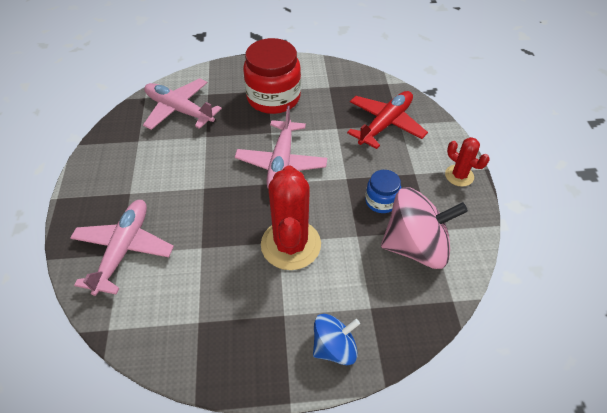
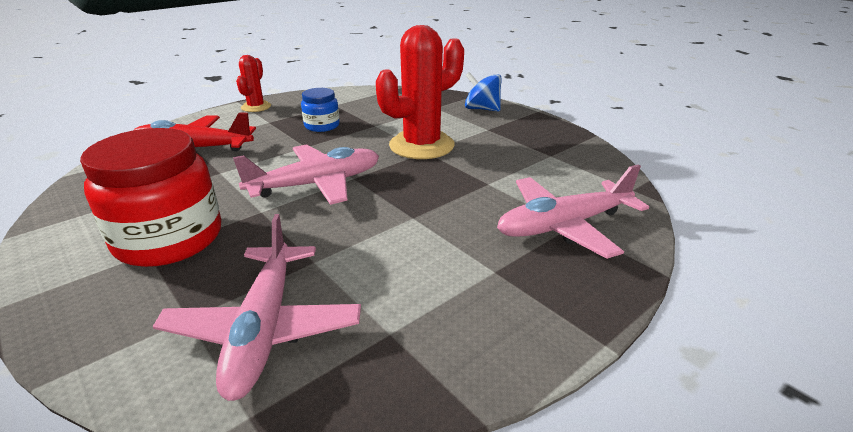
camera: 125 degrees left, 20 degrees down
(415, 246) = (358, 106): pink spinning top -> none

